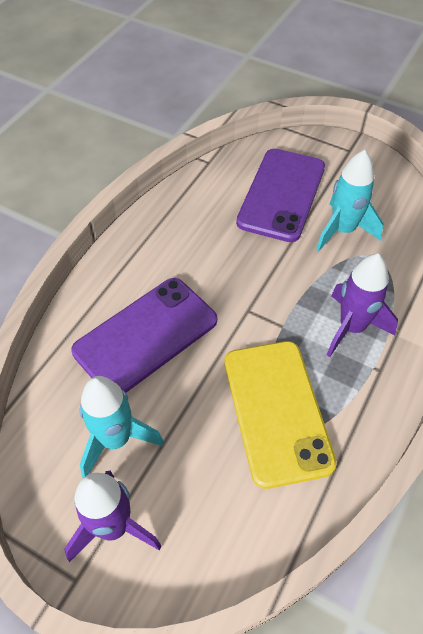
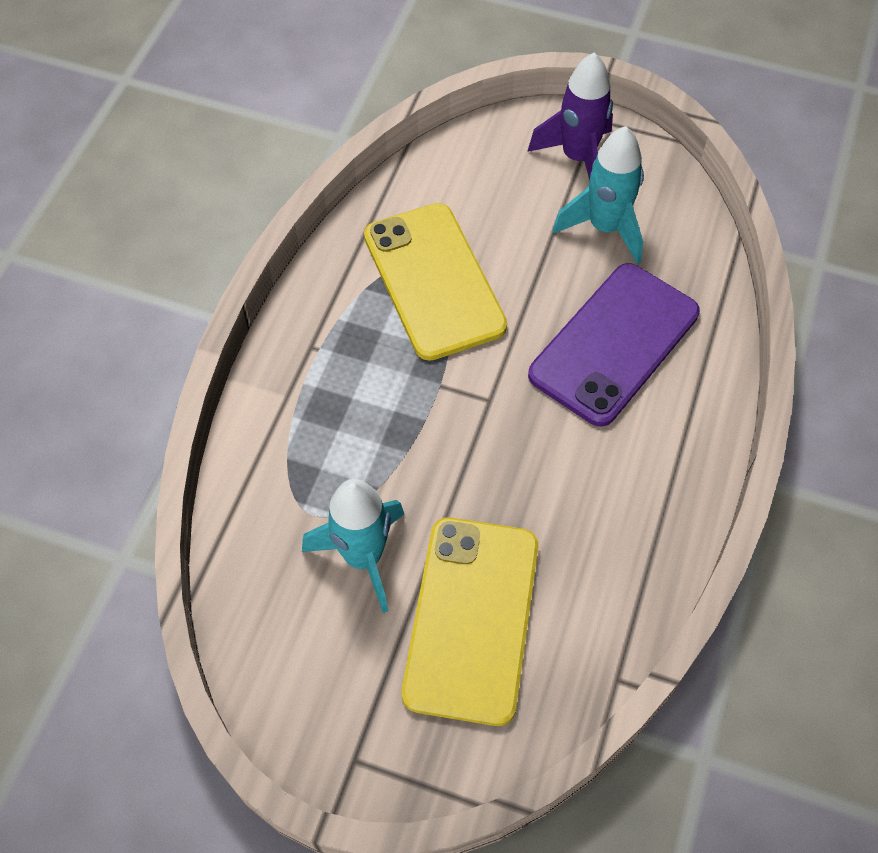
camera: 170 degrees right, 5 degrees up
(281, 194) = (472, 619): purple phone -> yellow phone
(351, 327) = (347, 395): purple rocket -> none

